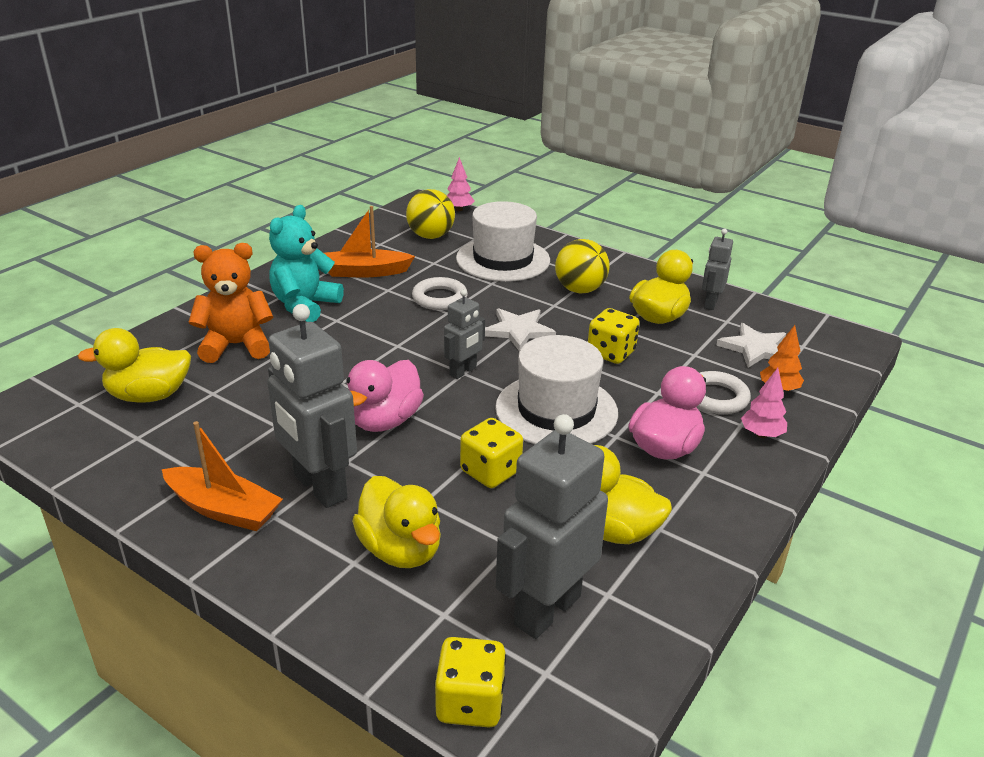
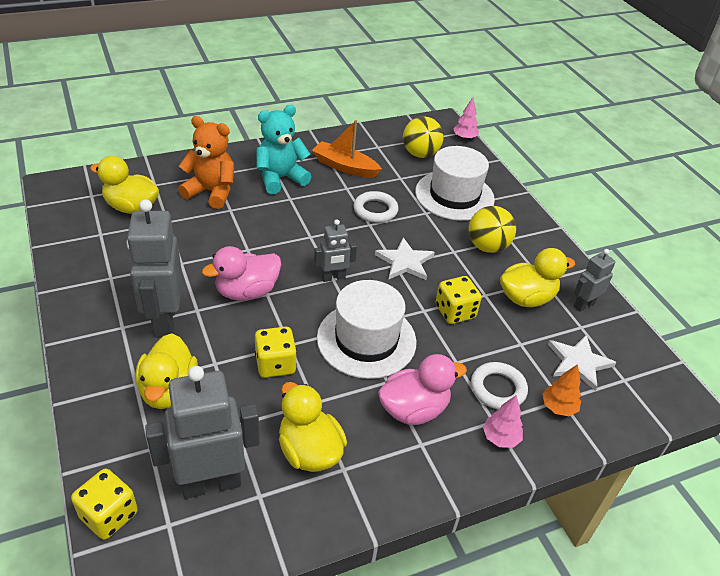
camera: 30 degrees right, 10 degrees up
(224, 509) = (100, 308): orange boat -> none

